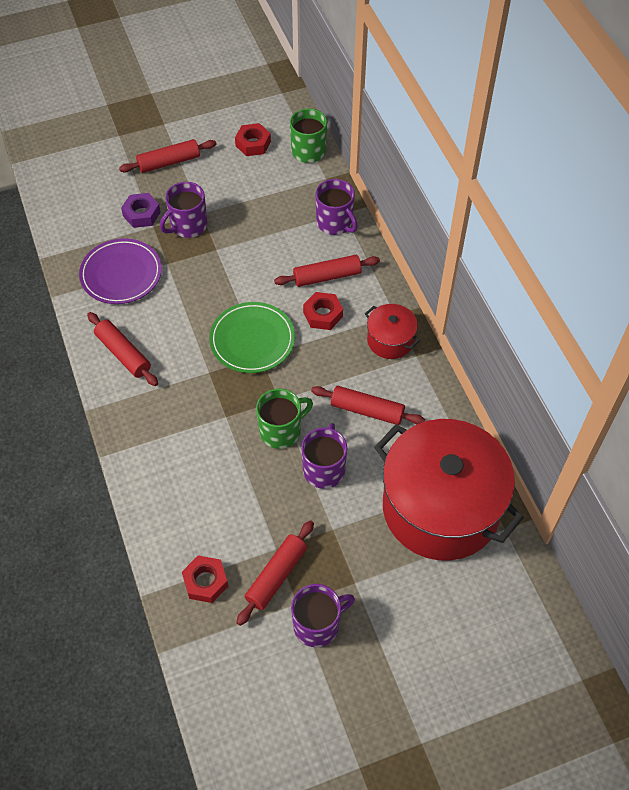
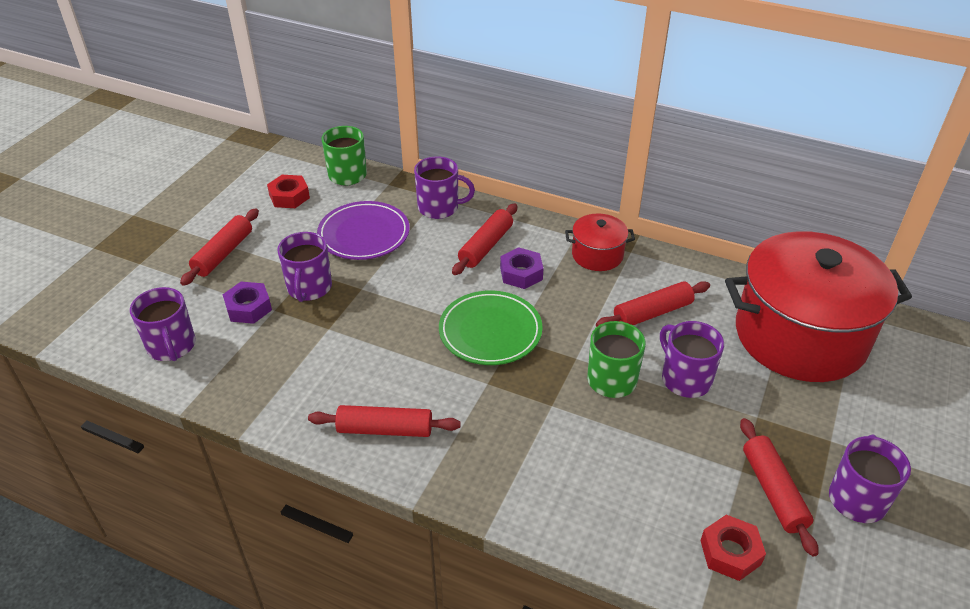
camera: 45 degrees left, 15 degrees down
(78, 210) = (171, 346): none -> purple mug
(121, 274) = (292, 367): purple plate -> purple plate (364, 234)
(323, 314) = (521, 273): red nut -> purple nut

